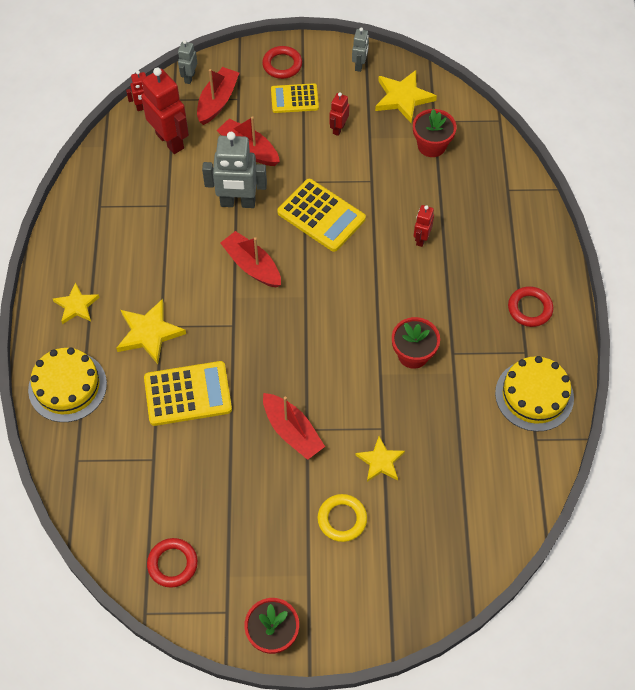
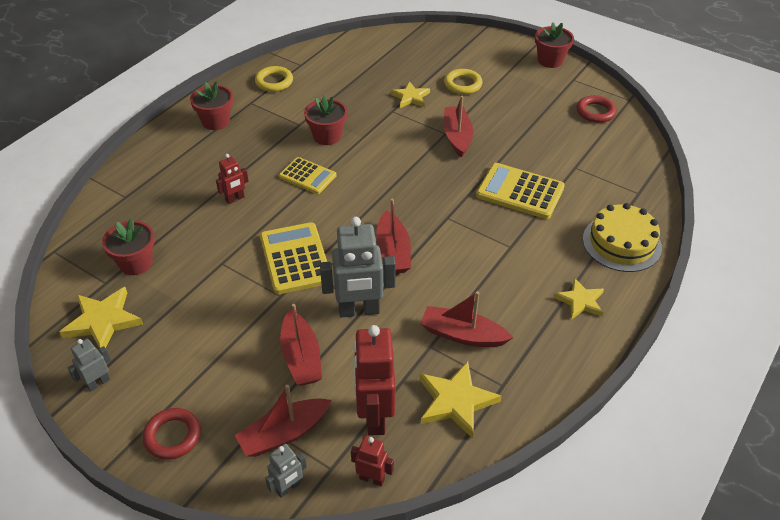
camera: 145 degrees left, 15 degrees down
(149, 333) = (524, 247): yellow star -> yellow star (456, 401)
(150, 227) = (462, 335): none -> red boat
(238, 203) = (359, 310): grey robot -> grey robot turned 135 degrees clockwise
(294, 99) = (203, 385): yellow calculator -> yellow calculator (307, 176)
(338, 128) = (196, 327): red robot -> none
(529, 308) = (216, 121): red ring -> red flower pot
(534, 395) = (274, 82): yellow cake -> yellow ring

